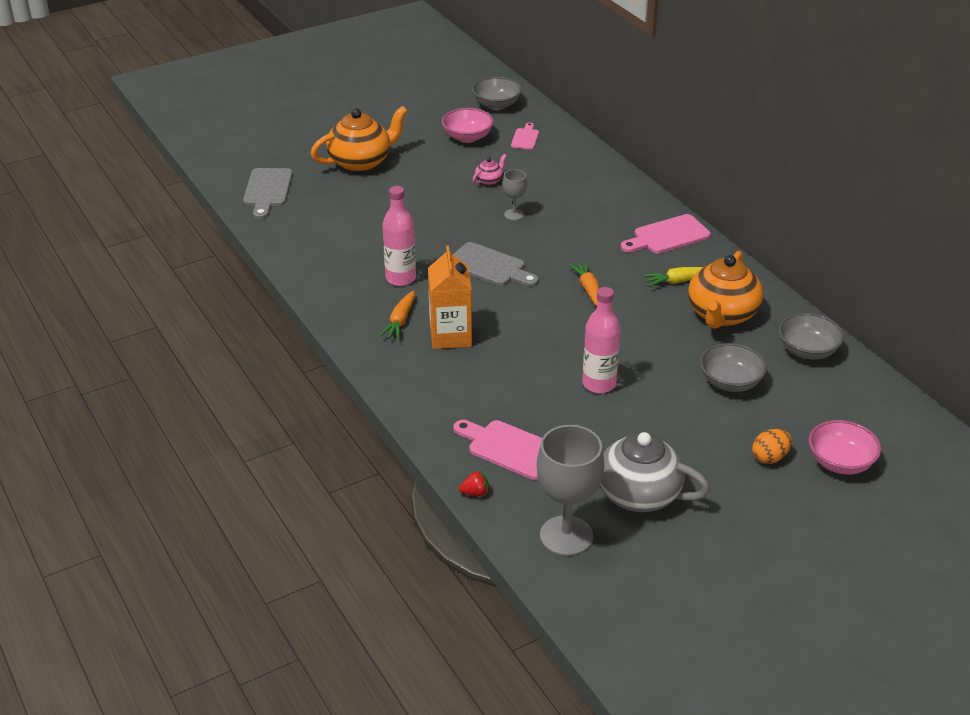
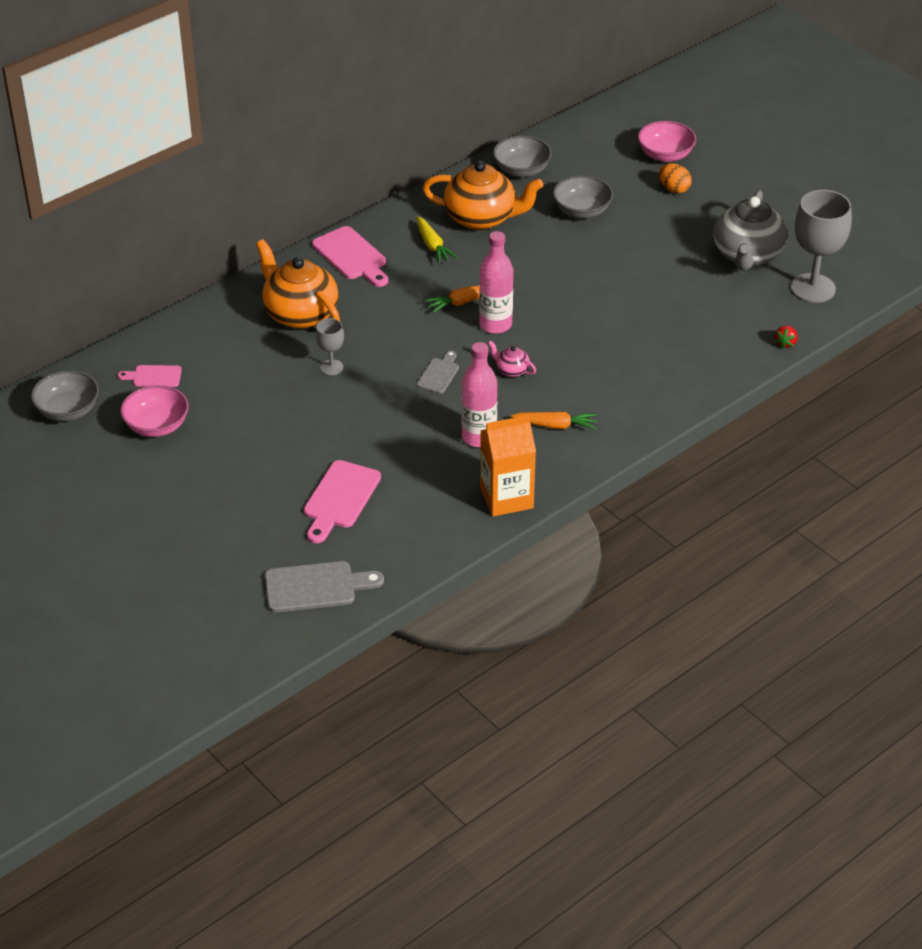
camera: 100 degrees left, 5 degrees up
(361, 162) = (232, 512): orange teapot -> orange teapot (300, 314)
(450, 336) = (569, 387): orange carton -> orange carton (506, 498)
(475, 493) = (785, 343): red strawberry -> red strawberry turned 135 degrees counterclockwise
(489, 180) = (260, 395): pink teapot -> pink teapot (511, 370)
(489, 266) = (439, 374): grey cutting board -> grey cutting board, size x0.59
(509, 448) = (721, 330): pink cutting board -> pink cutting board (340, 499)
(599, 384) = (611, 285): pink bottle -> pink bottle (495, 325)

